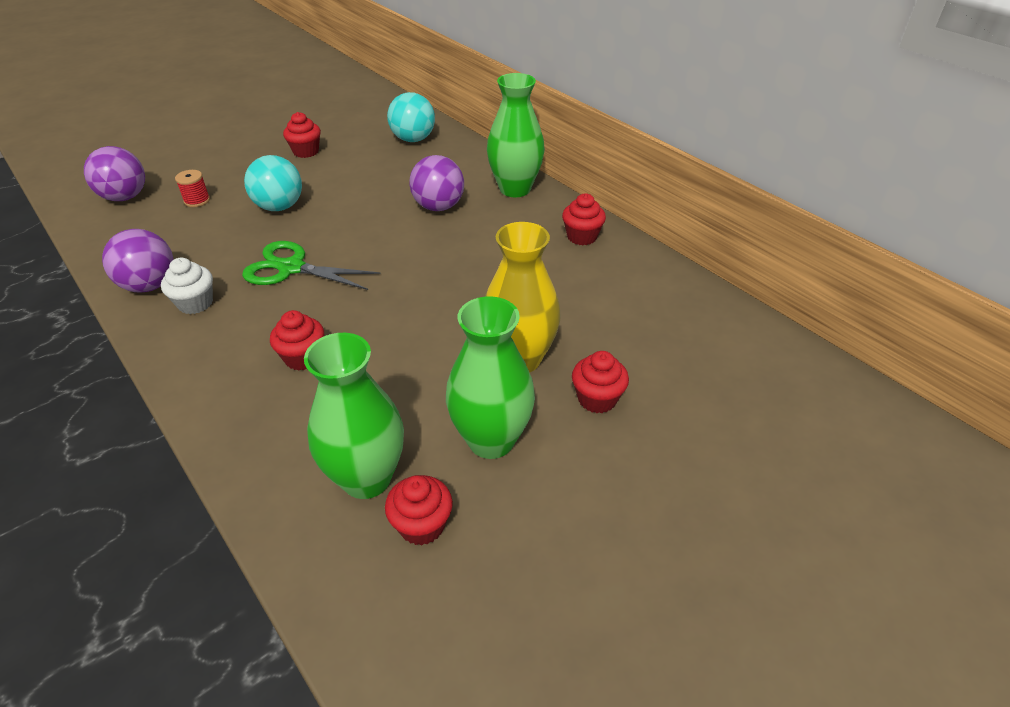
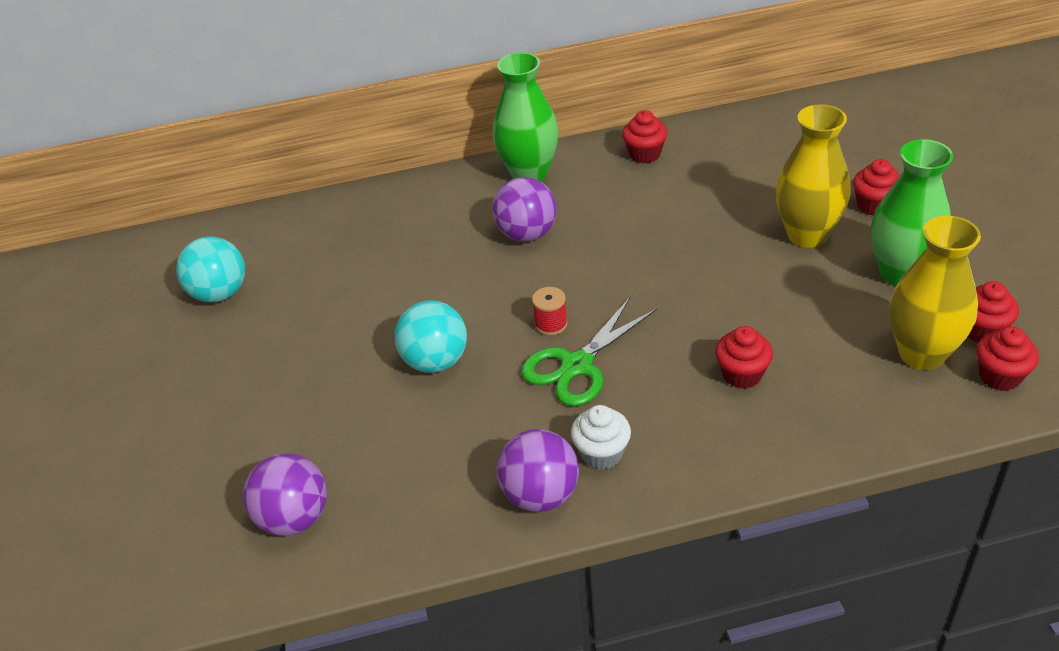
camera: 60 degrees left, 0 degrees up
(197, 200) = (362, 439): red spool -> red spool (551, 324)
(306, 151) = (311, 321): red cupcake -> red cupcake (1000, 376)
(366, 478) = (922, 354): green vase -> yellow vase
(413, 139) = (358, 225): turquoise ball -> turquoise ball (220, 293)

